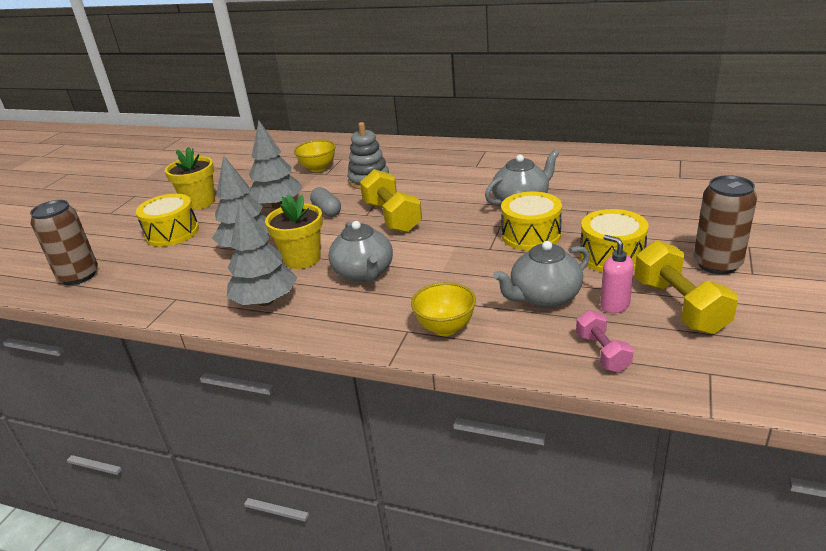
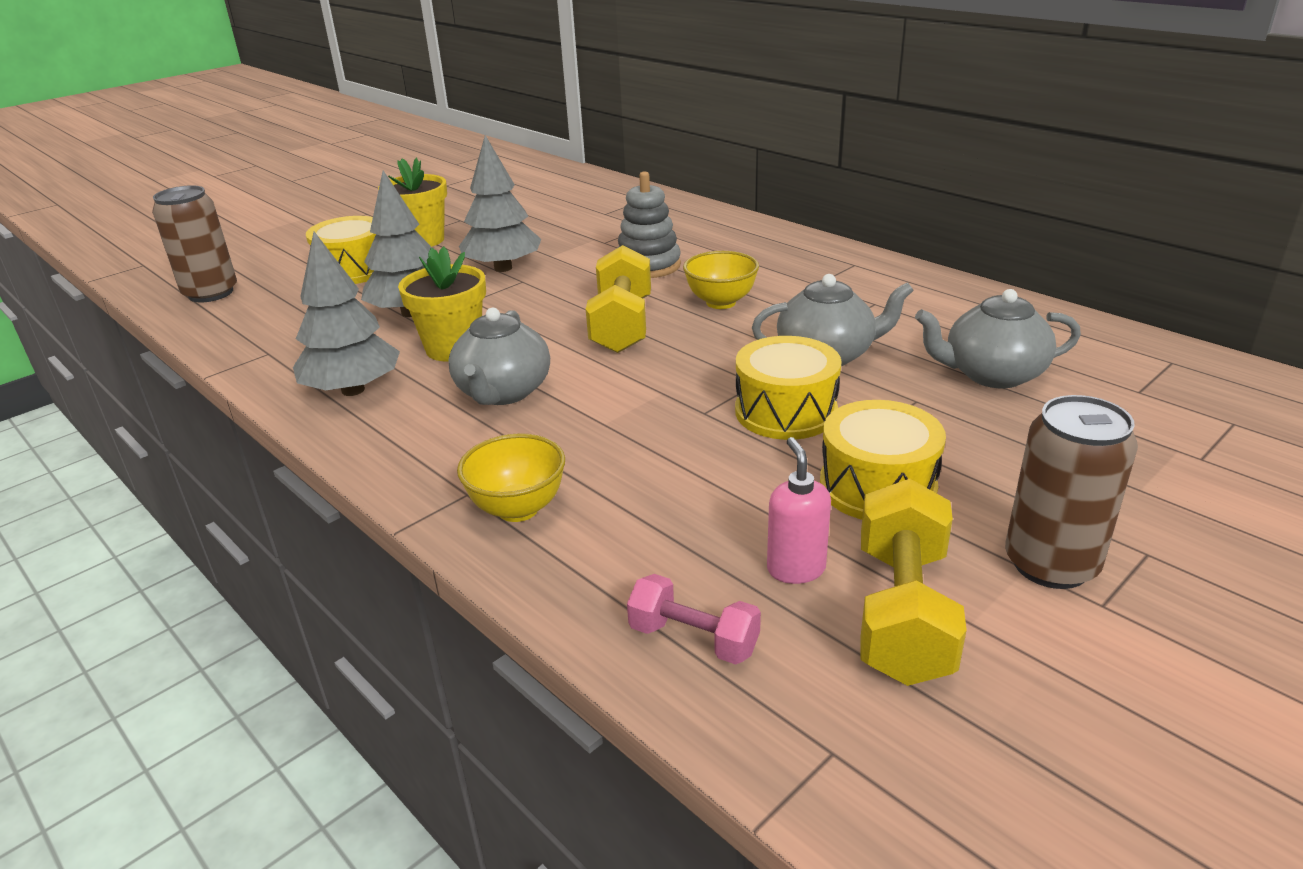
camera: 25 degrees right, 0 degrees up
(318, 168) = (603, 232): yellow bowl -> yellow bowl (721, 302)
(327, 210) = (552, 292): grey capsule -> none
(544, 297) = (702, 515): grey teapot -> grey teapot (992, 374)
(602, 353) = (693, 639): pink dumbbell -> pink dumbbell turned 75 degrees counterclockwise

